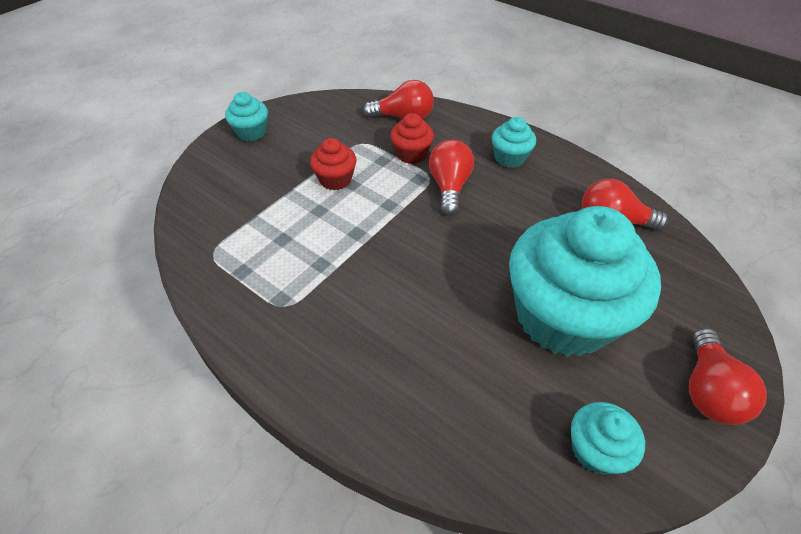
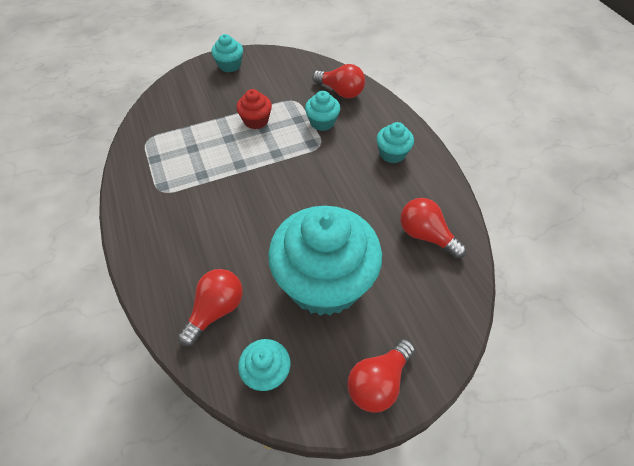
camera: 30 degrees right, 5 degrees up
(411, 154) = (322, 122): red cupcake -> turquoise cupcake
(449, 187) = (328, 157): red light bulb -> red light bulb (216, 310)

